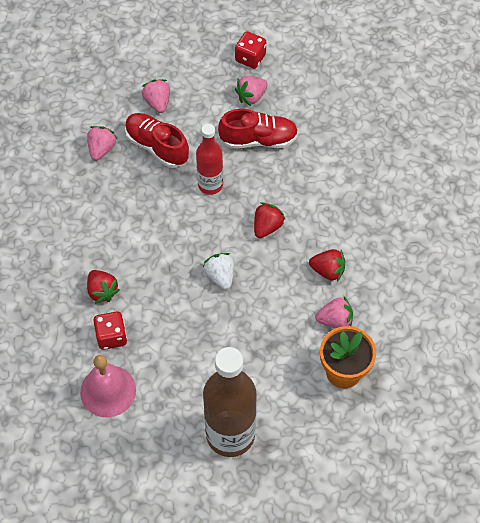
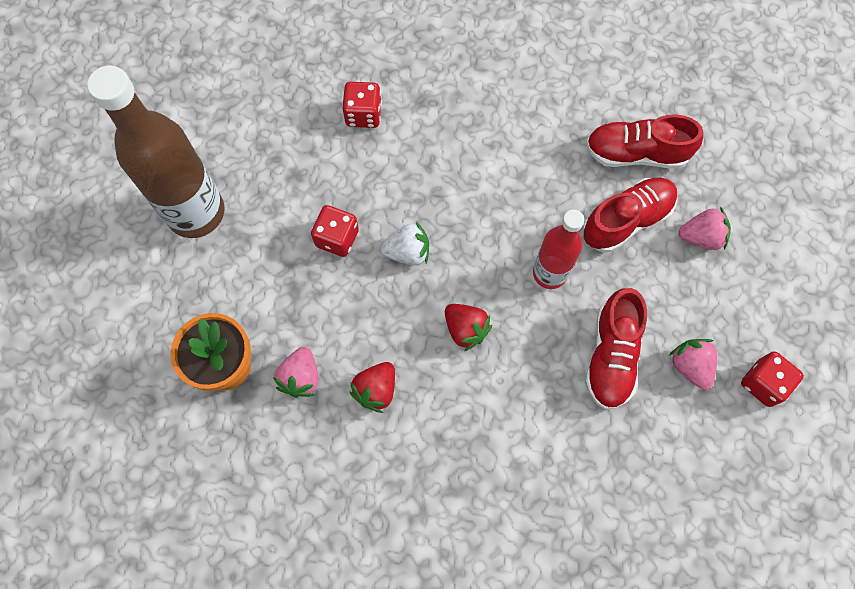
camera: 105 degrees right, 10 degrees up
(101, 149) = (636, 153): pink strawberry -> red shoe
(102, 291) = (426, 116): red strawberry -> none
(108, 391) = (297, 98): pink bell -> none
(223, 326) = (337, 238): none -> red dice

